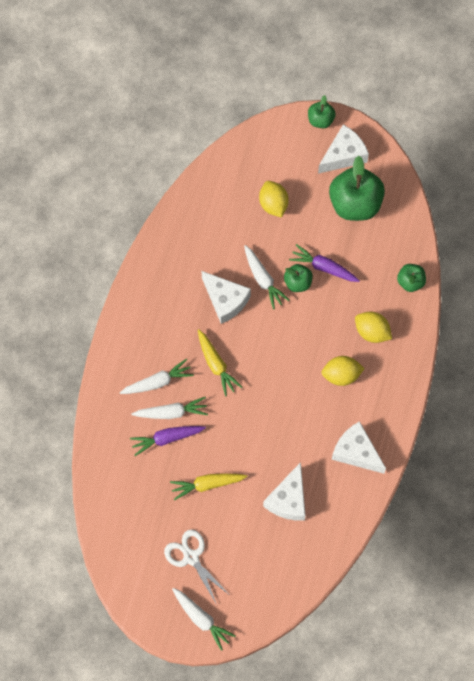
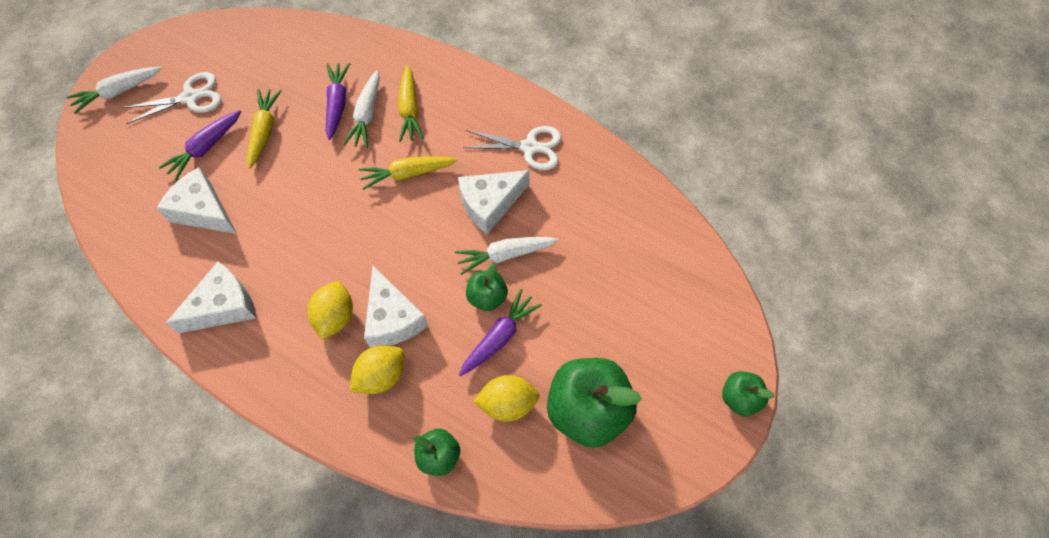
camera: 105 degrees right, 5 degrees down
(157, 382) = (409, 109): white carrot -> yellow carrot
(169, 285) = (530, 147): none -> white scissors
(235, 523) = (205, 148): none -> purple carrot
(273, 204) = (613, 296): yellow lemon -> yellow lemon (507, 403)
(343, 155) = (673, 416): white cheese -> white cheese (393, 318)

